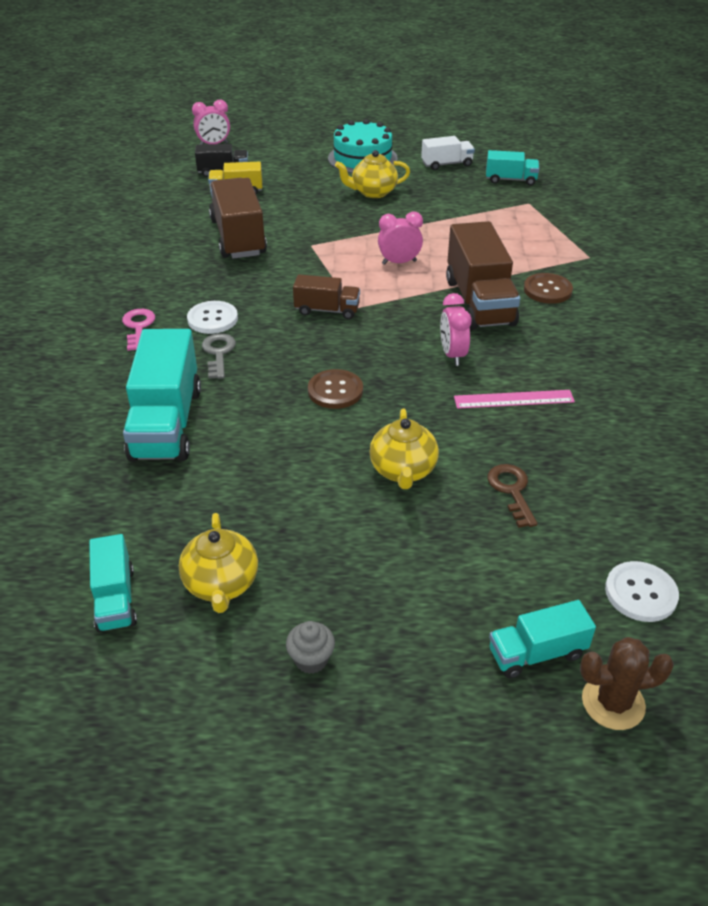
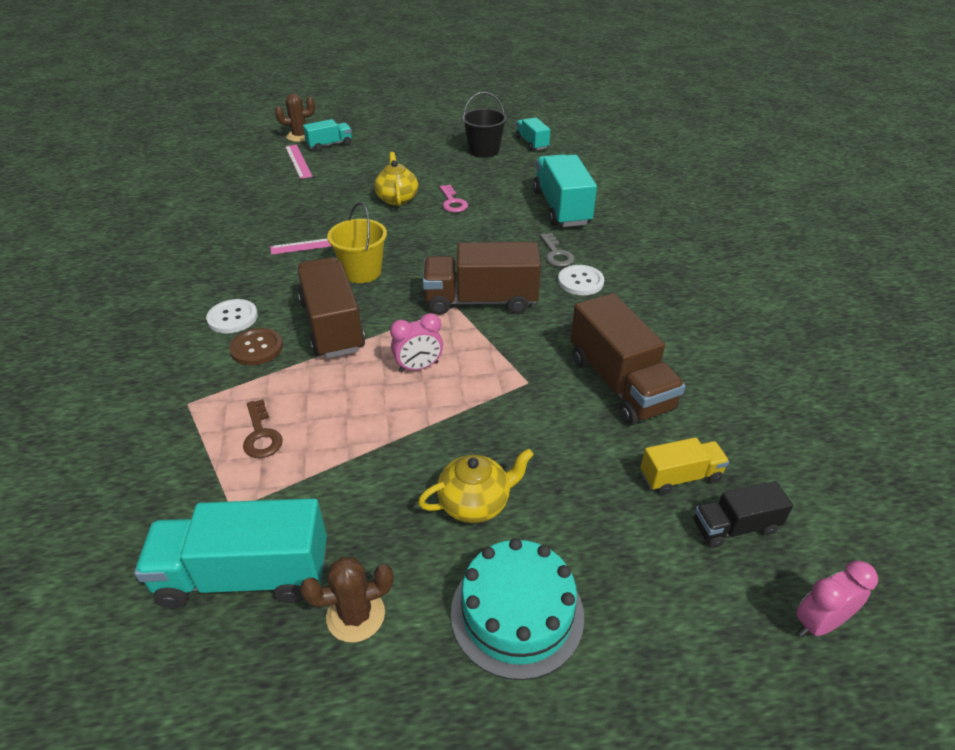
camera: 170 degrees right, 0 degrees up
(138, 327) = (638, 268): pink key -> pink key (452, 202)
(221, 584) = (484, 151): yellow teapot -> black bucket
(311, 659) = (432, 136): grey cupcake -> none
(327, 310) = (480, 301): brown truck -> brown truck, size x1.83
(335, 391) = (453, 237): brown button -> none
(447, 164) = (355, 615): white truck -> brown cactus
(452, 355) = (362, 272): pink clock -> yellow bucket
(510, 180) = (244, 575): turquoise truck -> turquoise truck, size x1.83
(512, 491) = (329, 196): brown key -> brown key (261, 435)
(589, 599) = (298, 161): none -> pink ruler
(640, 593) = (271, 165): white button -> white button (232, 318)

